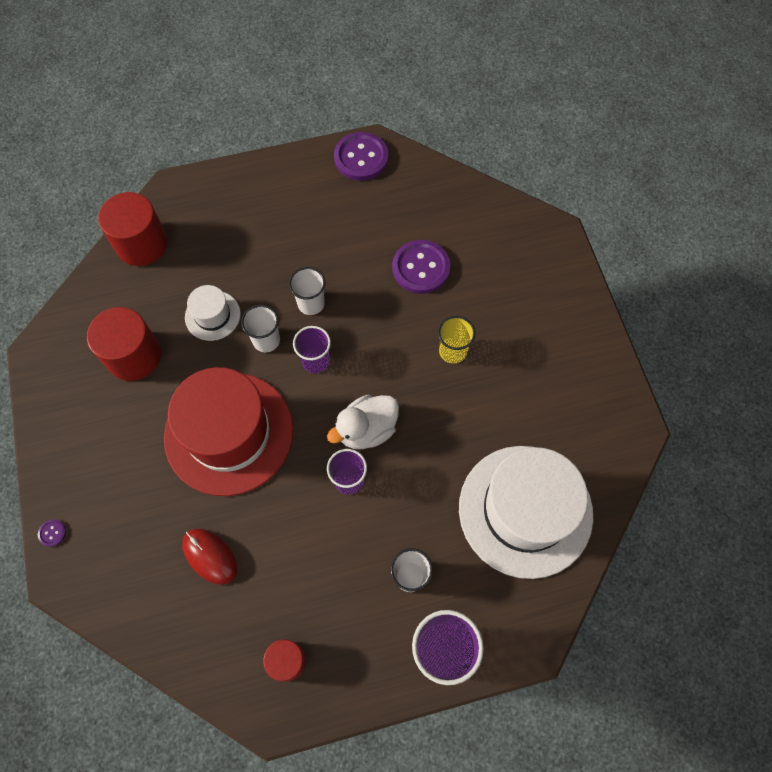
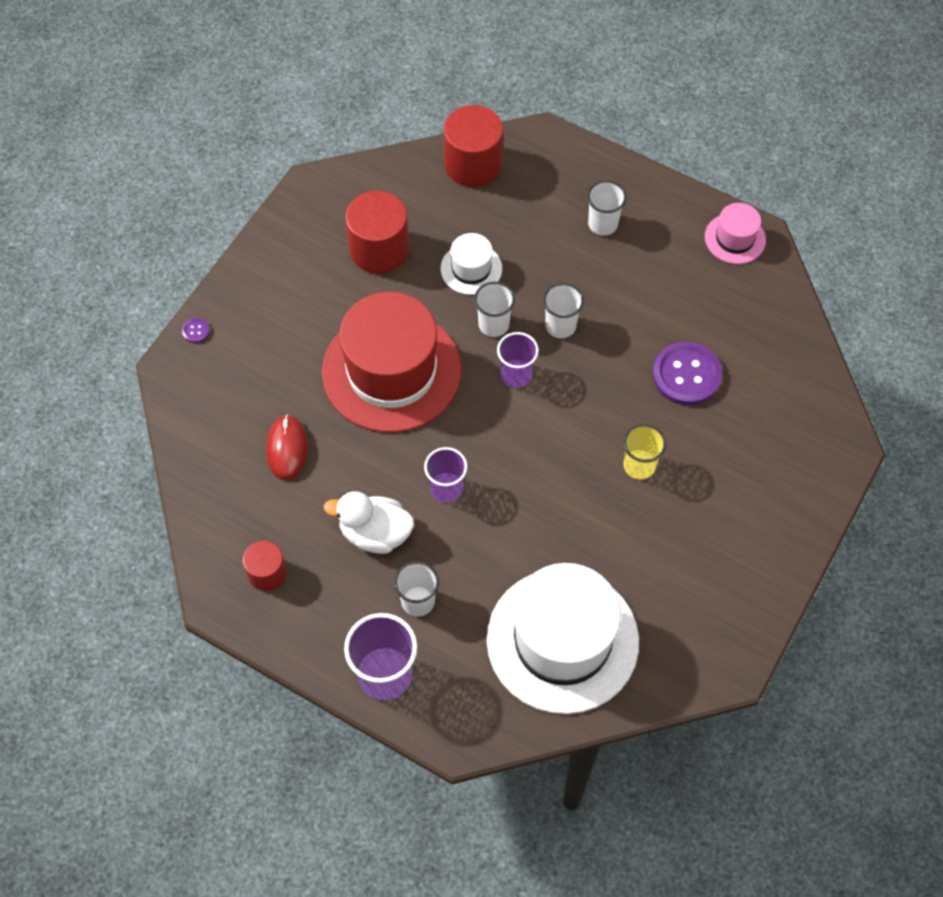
camera: 45 degrees right, 5 degrees down
(270, 214) = (603, 224): none -> white cup
(361, 158) = (735, 238): purple button -> pink hat
(366, 429) = (501, 463): white duck -> white duck (375, 533)

